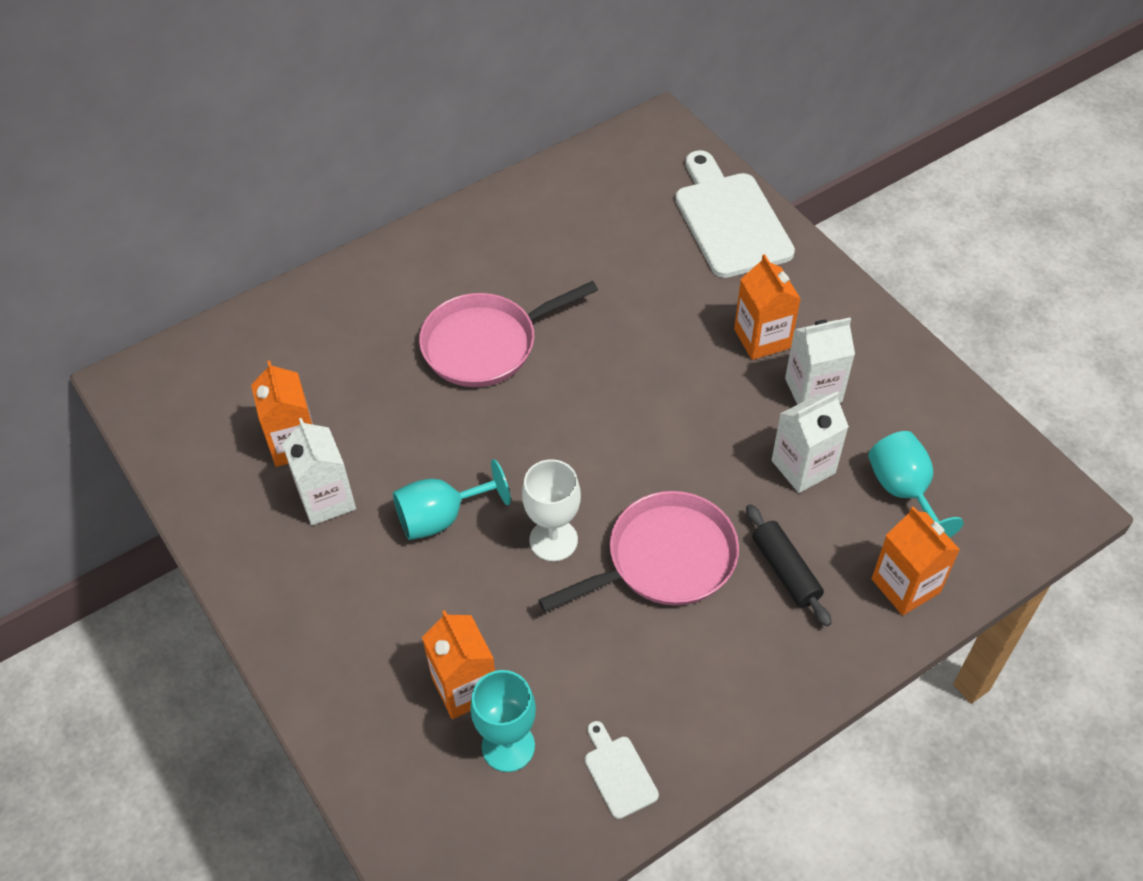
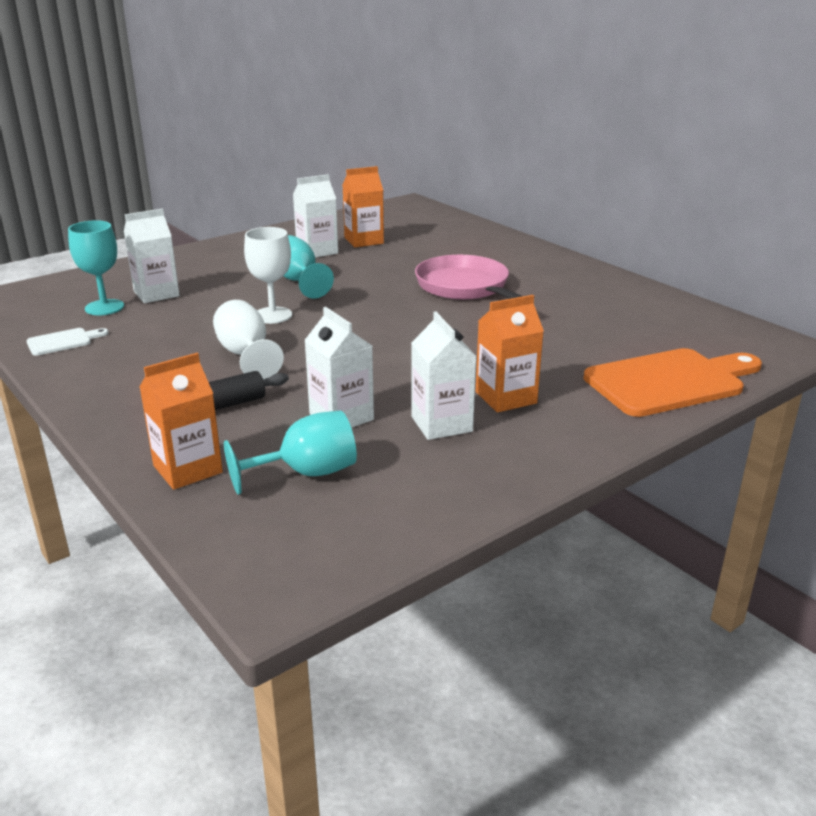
camera: 85 degrees right, 25 degrees down
(465, 687) = (156, 294): orange carton -> white carton
(664, 559) = (246, 355): pink pan -> white goblet
(730, 220) = (669, 382): white cutting board -> orange cutting board

